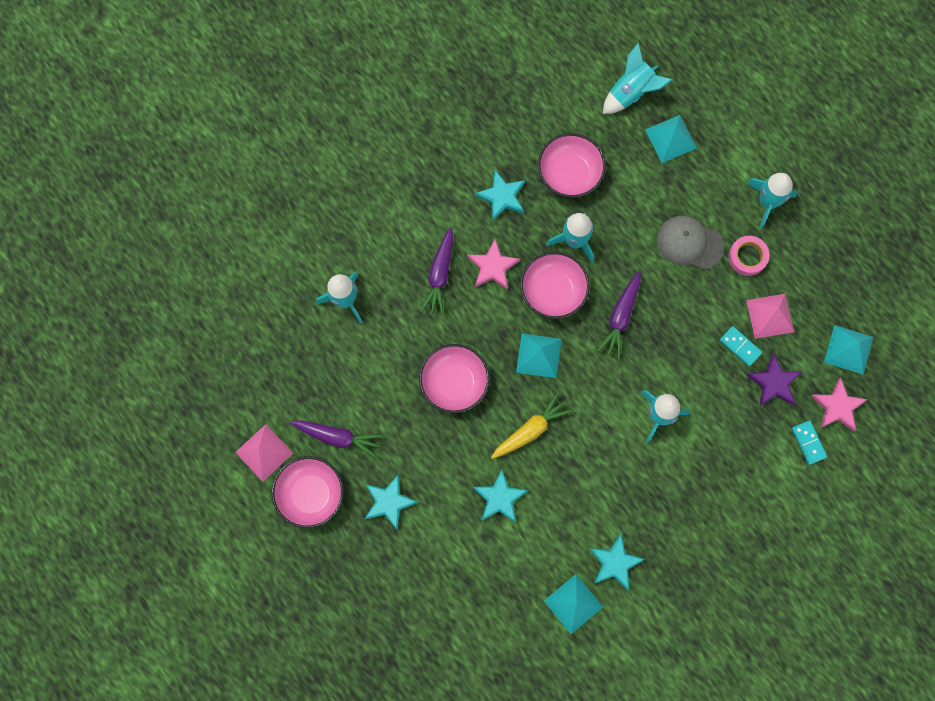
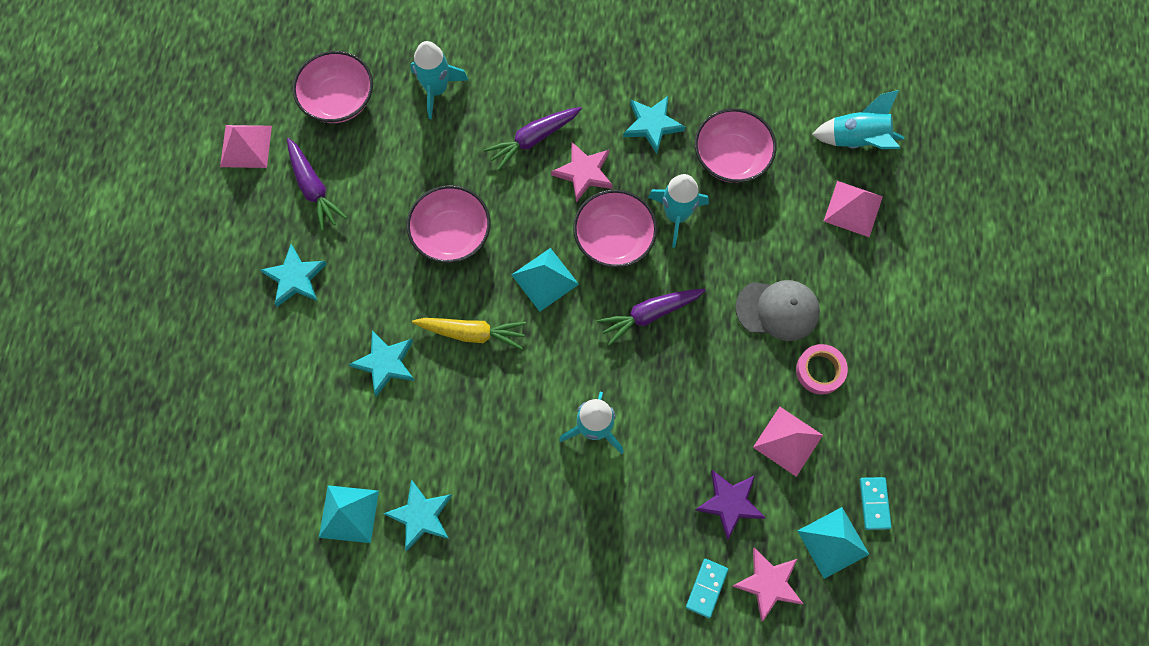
camera: 45 degrees right, 5 degrees down
(310, 494) = (244, 212): pink bowl -> pink bowl (339, 100)
(671, 139) = (853, 208): turquoise pyramid -> pink pyramid
(689, 243) = (777, 310): grey cap -> grey cap turned 120 degrees clockwise
(740, 346) = (731, 441): turquoise domino -> turquoise domino (874, 503)
(767, 202) = (888, 341): turquoise rocket -> none

